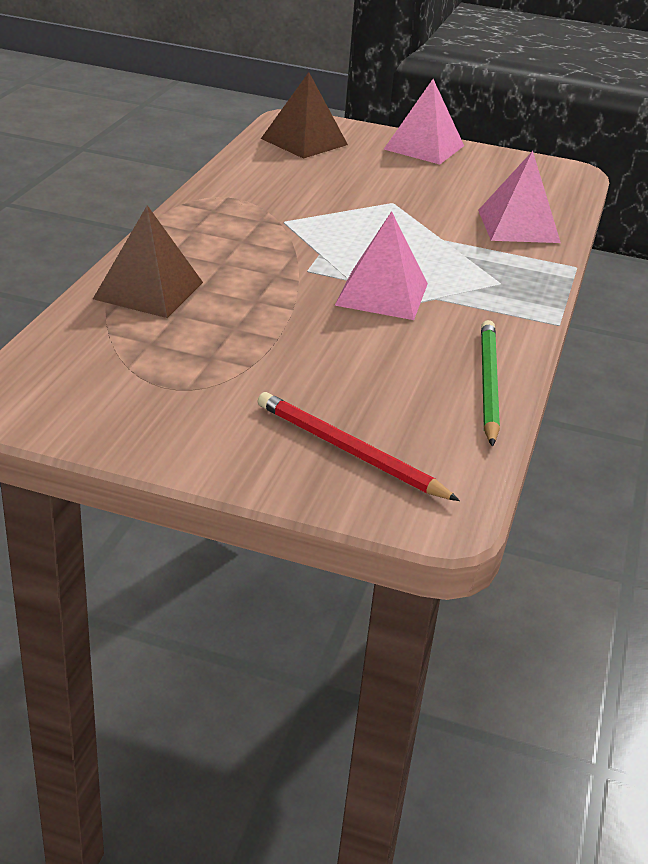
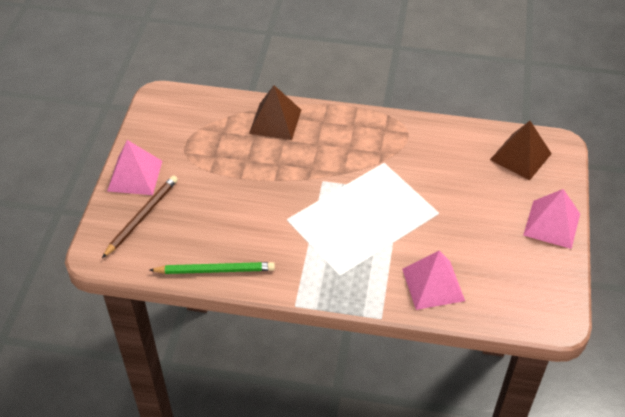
camera: 85 degrees right, 15 degrees up
(349, 451) = (142, 217): red pencil -> brown pencil
(381, 294) = (304, 217): pink pyramid -> pink pyramid (135, 175)

